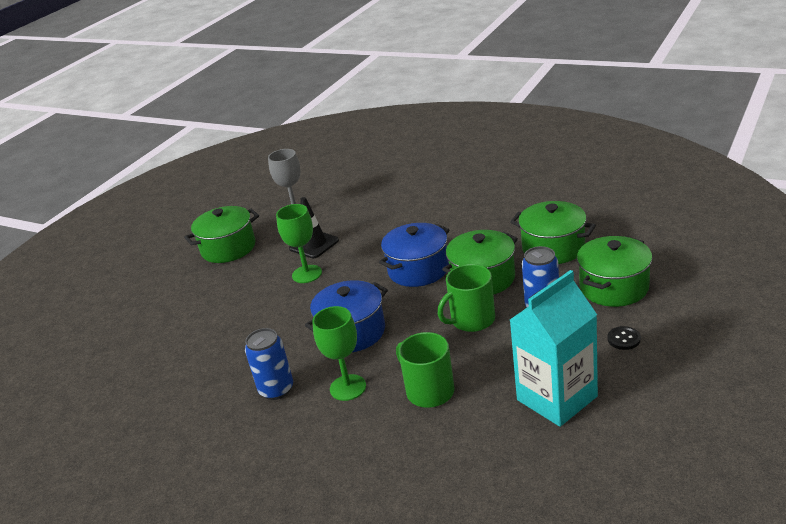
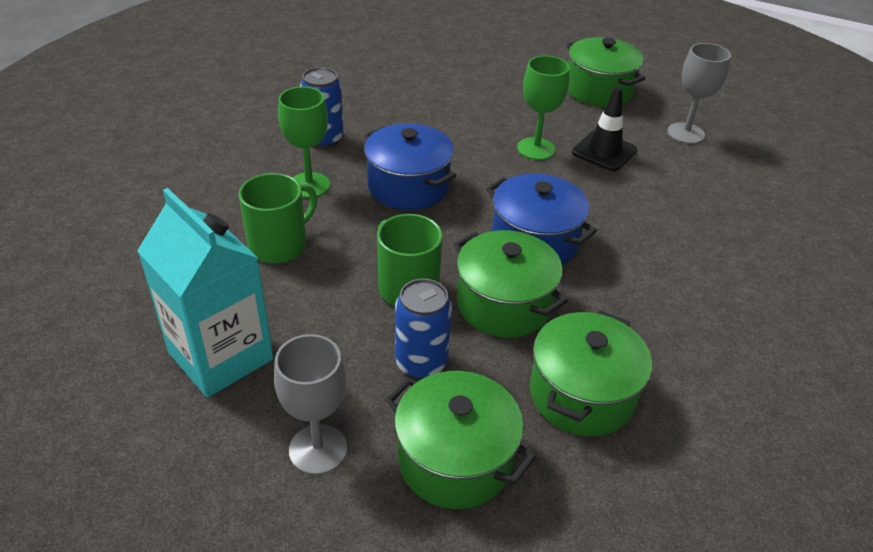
camera: 80 degrees right, 10 degrees up
(624, 339) = (318, 449): black button -> grey goblet

